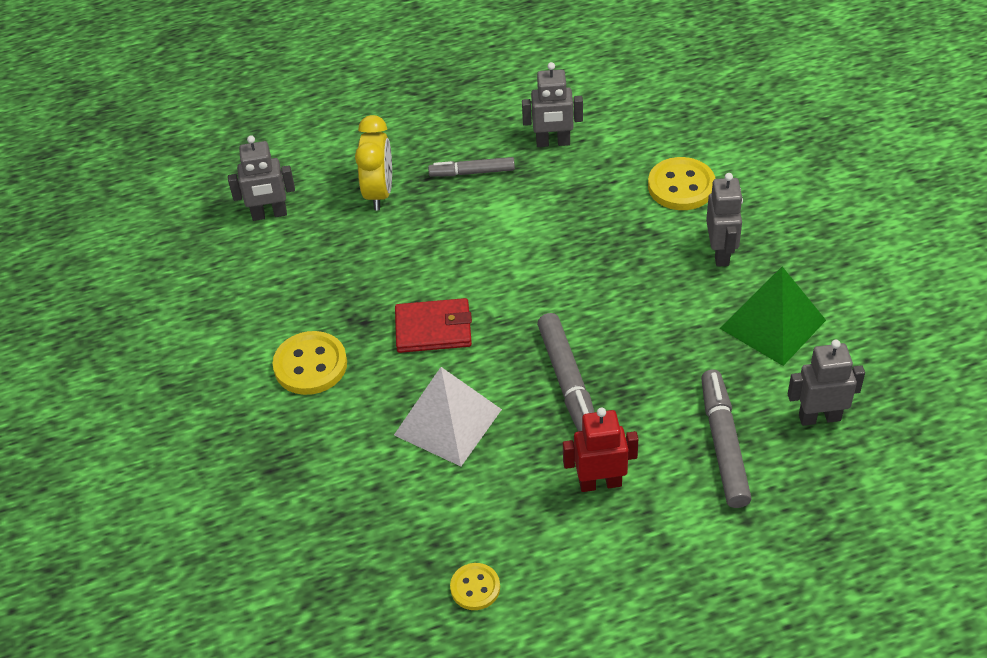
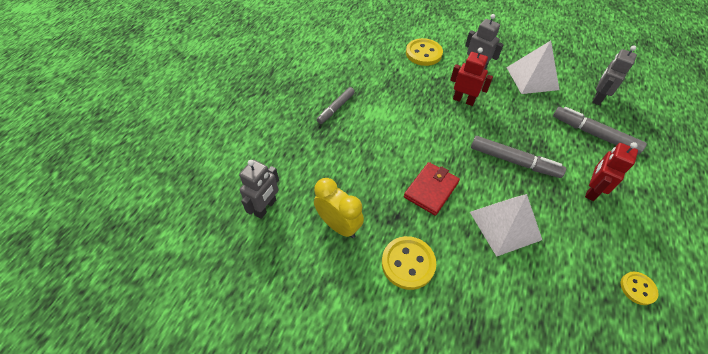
camera: 55 degrees left, 5 degrees up
(379, 193) = (307, 150): yellow clock -> yellow clock (339, 225)
(553, 143) = (350, 72): grey robot -> none
(630, 277) = (463, 100): none -> red robot
(772, 324) = (532, 78): green pyramid -> white pyramid

